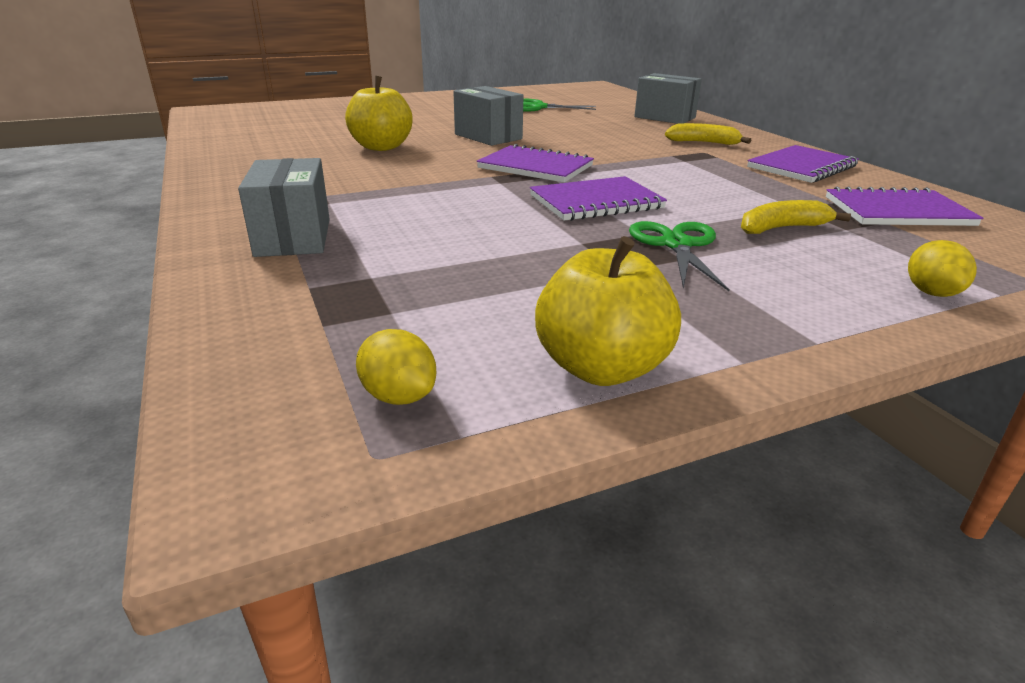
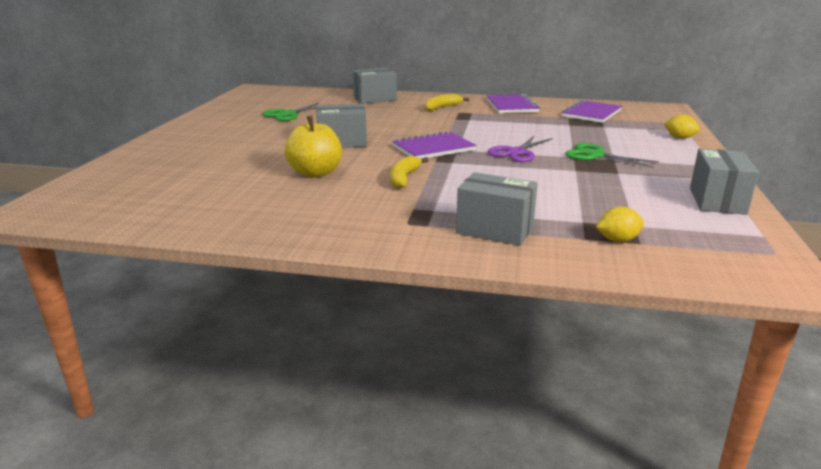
camera: 55 degrees left, 5 degrees down
(398, 396) = (726, 240): yellow lemon -> yellow lemon (617, 240)
(596, 202) = (516, 152): purple notebook -> purple scissors
(601, 368) = (717, 201): yellow apple -> grey box
(782, 228) = (592, 134): yellow banana -> yellow banana (404, 178)

